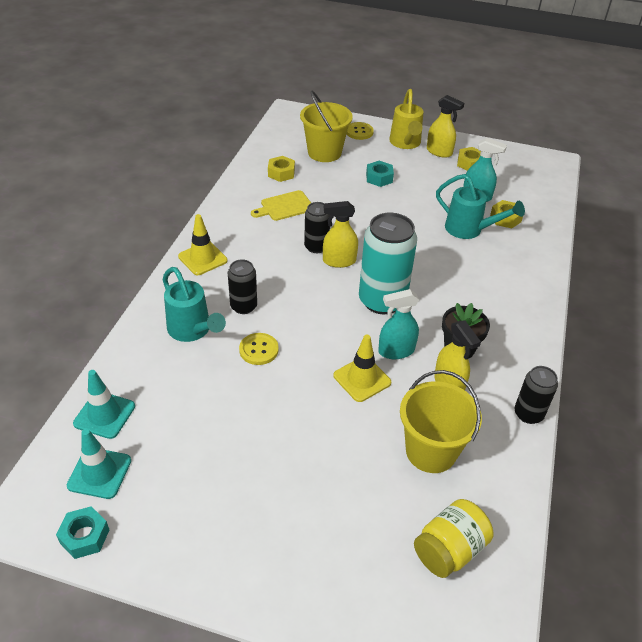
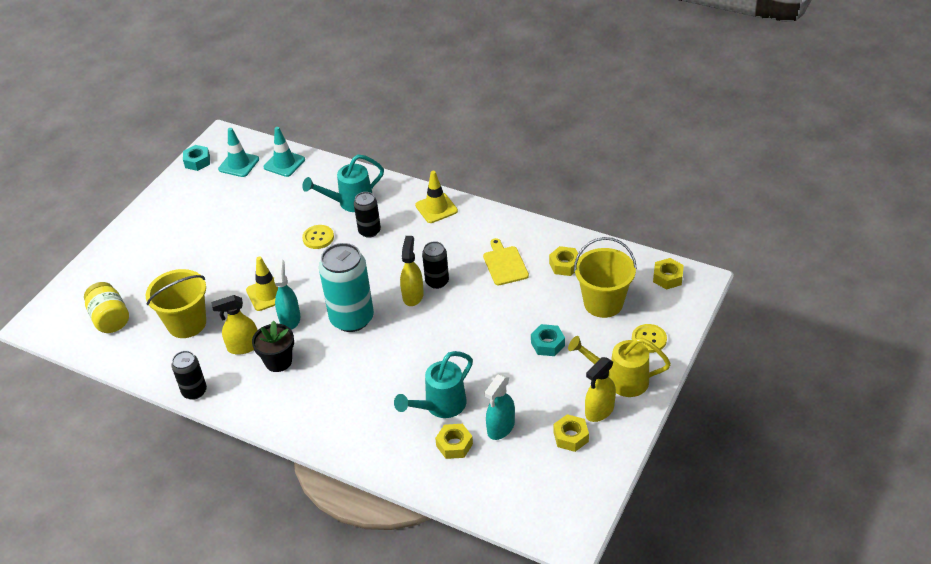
camera: 105 degrees right, 0 degrees up
(289, 124) = (667, 277): none -> yellow nut

